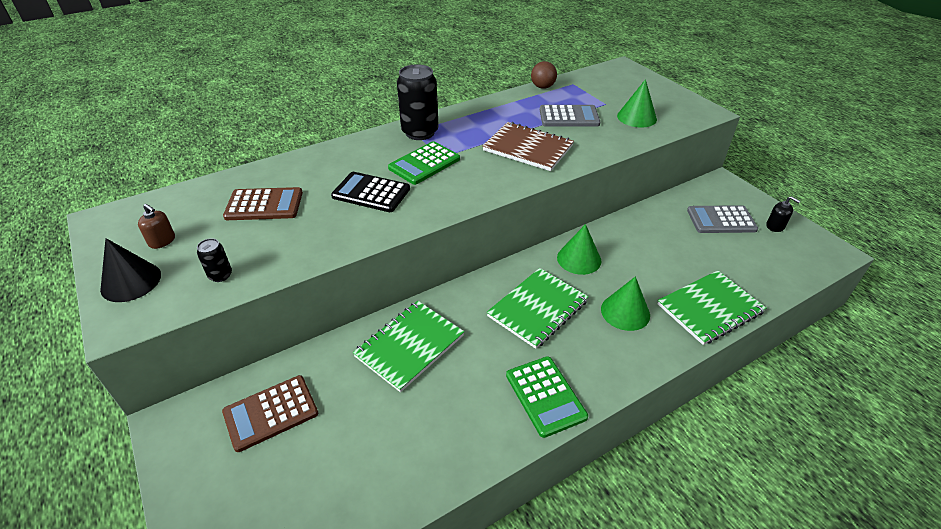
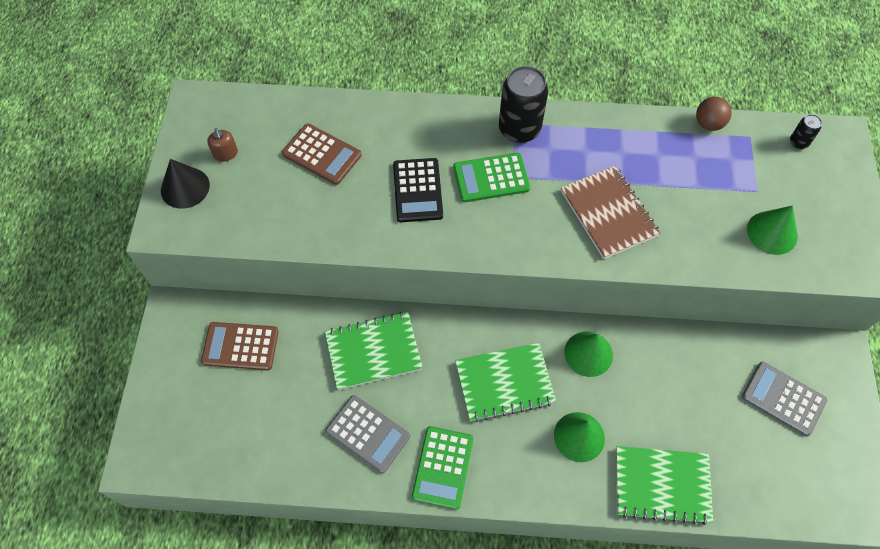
camera: 35 degrees right, 20 degrees up
(220, 275) = (247, 219): black can -> black can (798, 142)
(371, 193) = (417, 190): black calculator -> black calculator turned 150 degrees counterclockwise
(569, 117) = (694, 190): grey calculator -> grey calculator (368, 434)
(775, 226) = (837, 443): black soap dispenser -> none

